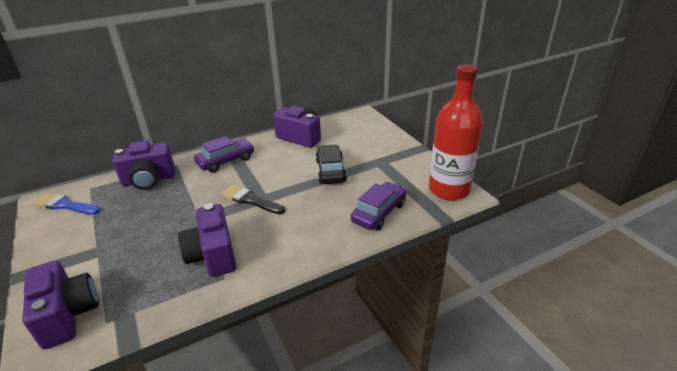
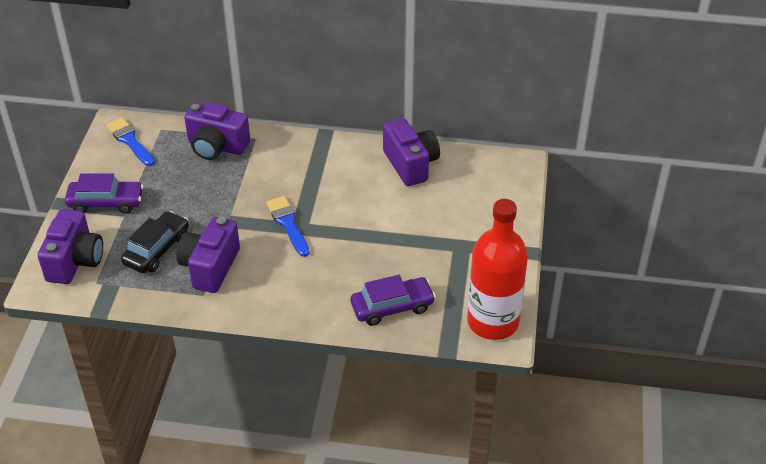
camera: 35 degrees right, 10 degrees up
(226, 161) = (305, 159): purple car -> purple car (106, 202)
(250, 200) = (288, 224): black brush -> blue brush
(330, 171) = (397, 230): black car -> black car (157, 249)

